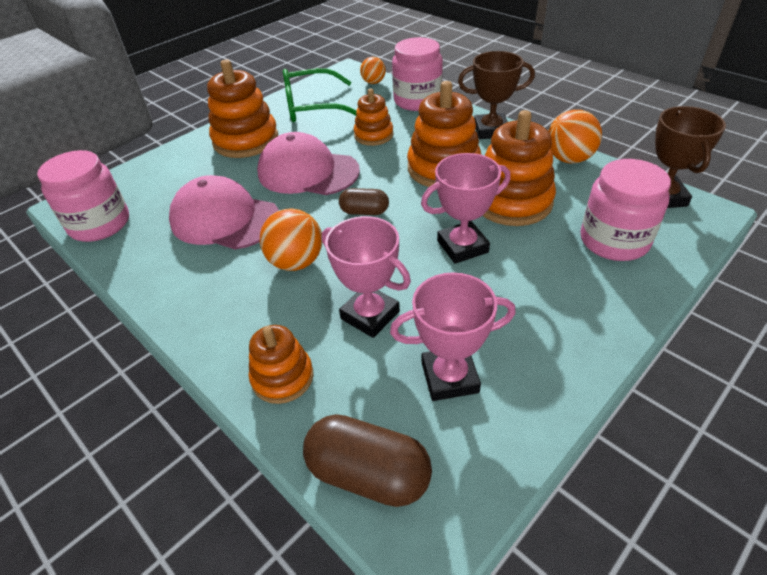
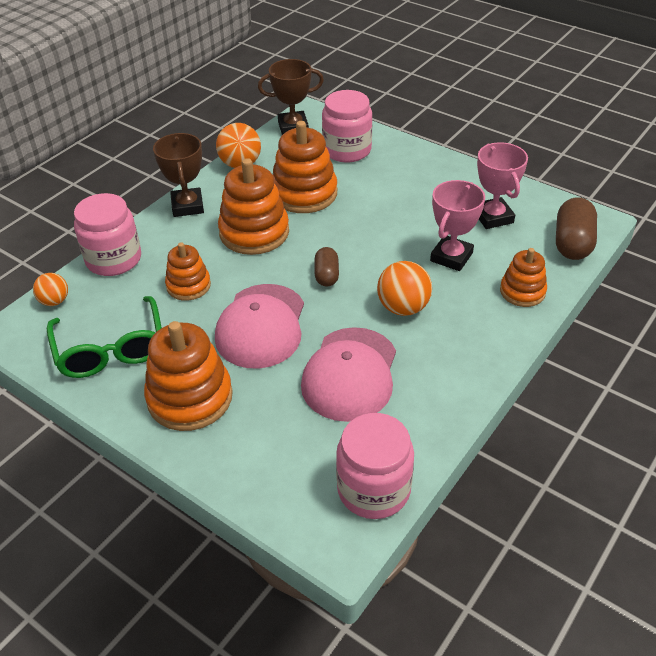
camera: 100 degrees left, 0 degrees up
(462, 246) = (365, 217): pink trophy -> none

